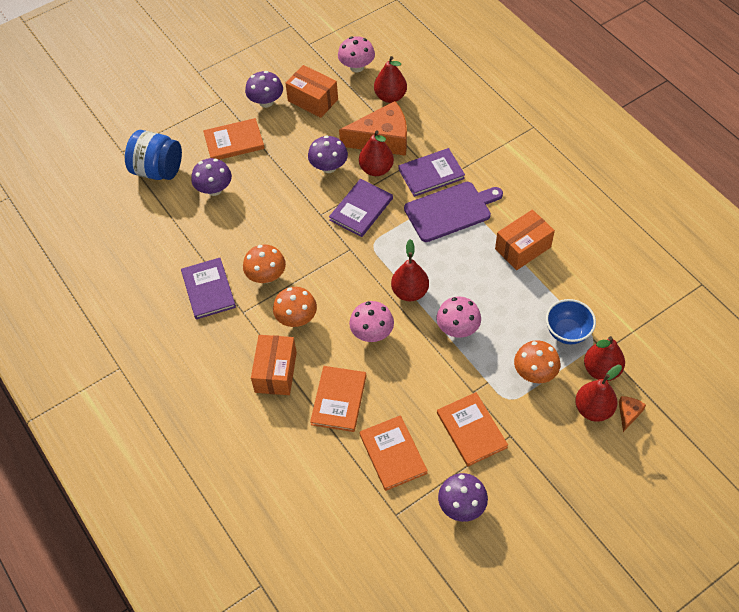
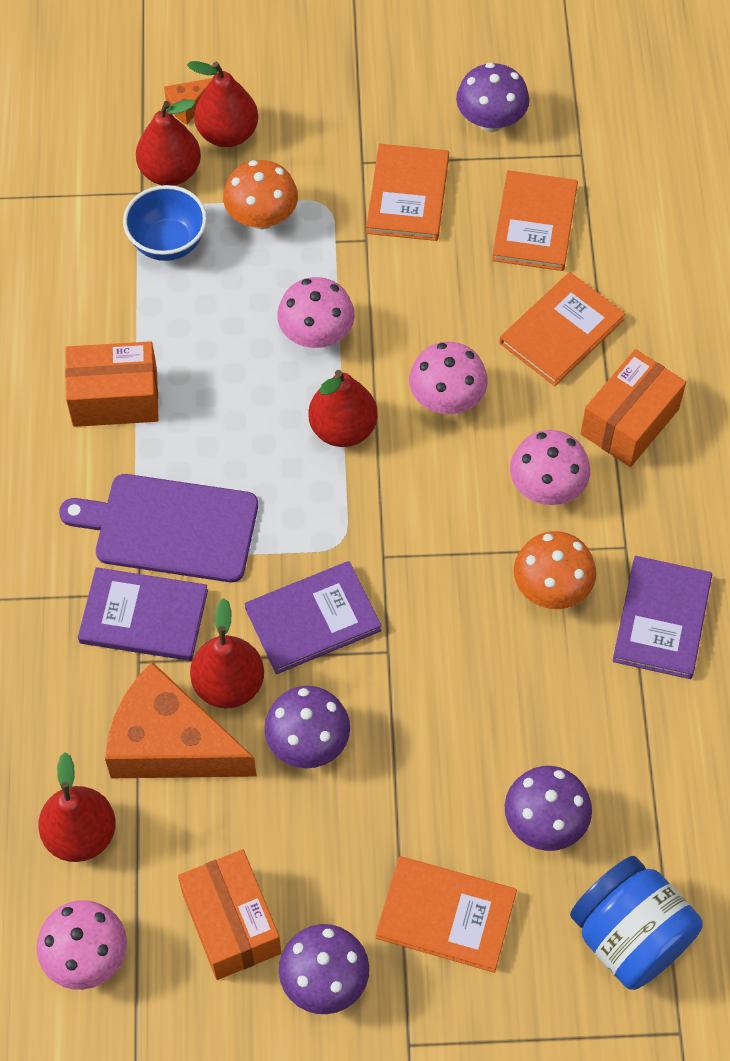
camera: 150 degrees left, 5 degrees up
(296, 318) = (547, 487): orange mushroom -> pink mushroom

